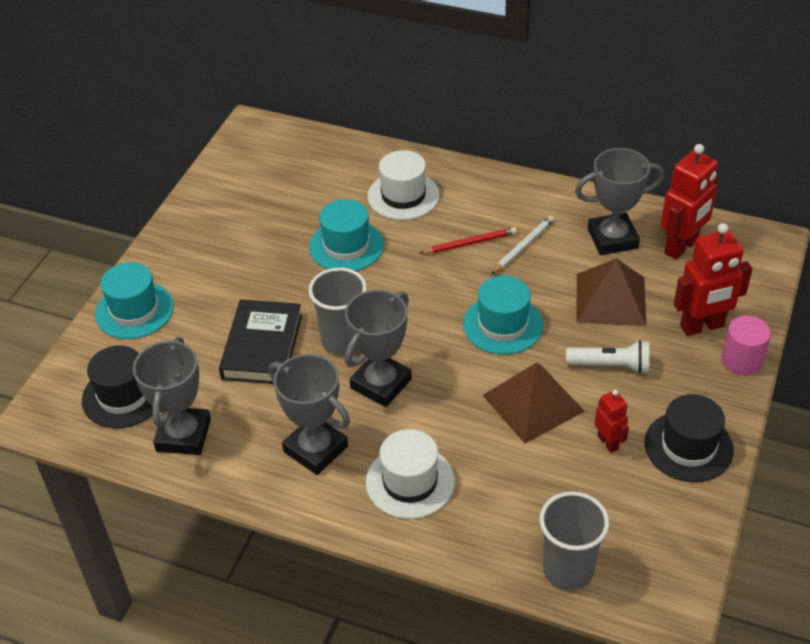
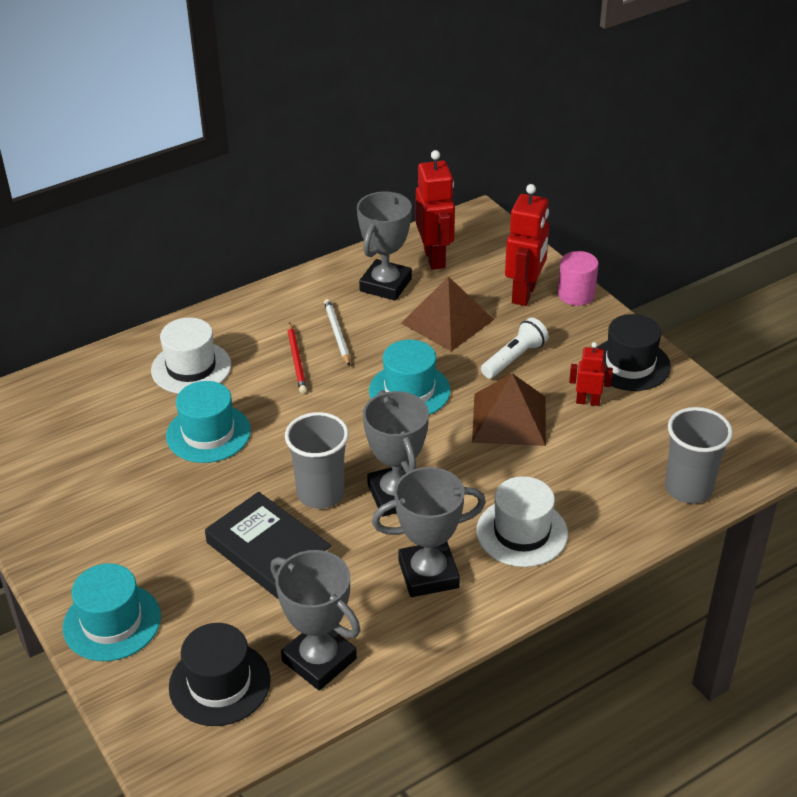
camera: 55 degrees left, 5 degrees down
(469, 243) = (297, 360): red pencil -> red pencil turned 150 degrees clockwise

